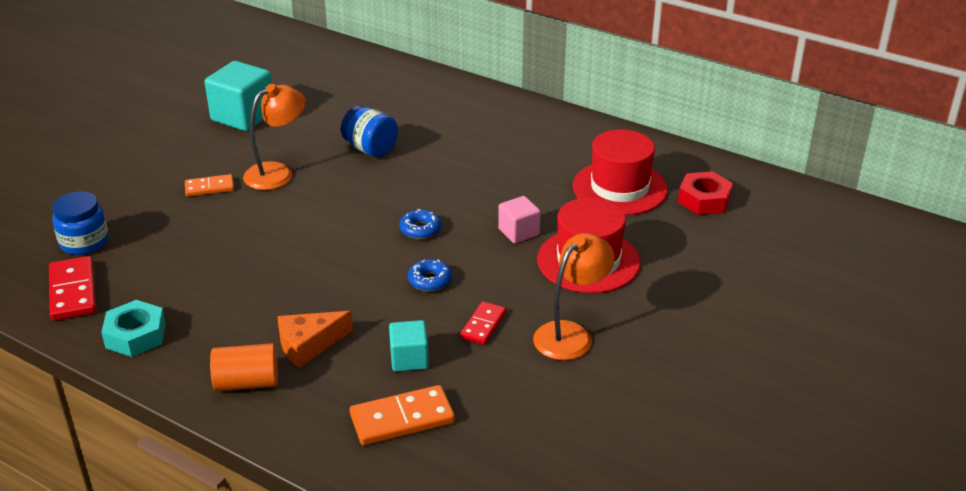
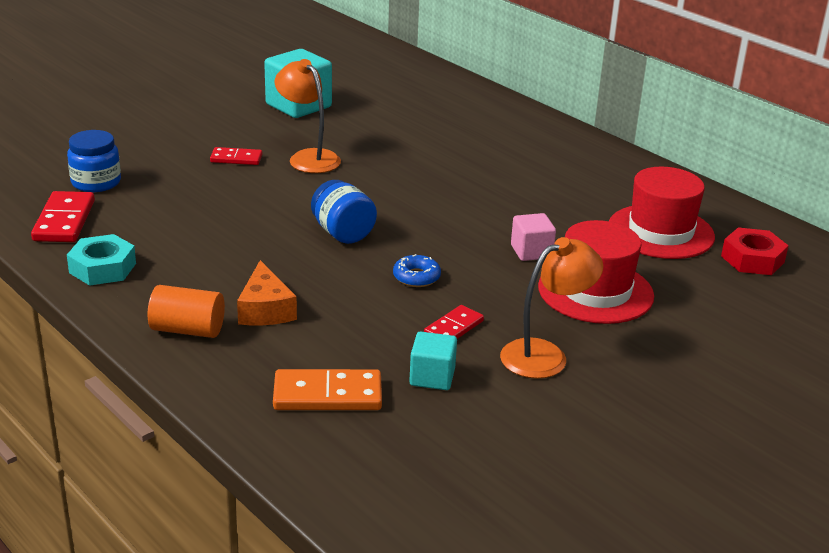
camera: 15 degrees right, 5 degrees down
(209, 187) = (236, 158): orange domino -> red domino
(277, 173) = (308, 157): orange lamp -> orange lamp turned 105 degrees counterclockwise
(309, 345) = (265, 309): orange cheese -> orange cheese turned 90 degrees counterclockwise
(370, 149) = (411, 153): blue jar -> blue jar (343, 233)
(409, 359) = (361, 342): turquoise cube -> turquoise cube (432, 377)
(420, 229) = (428, 231): blue donut -> none

